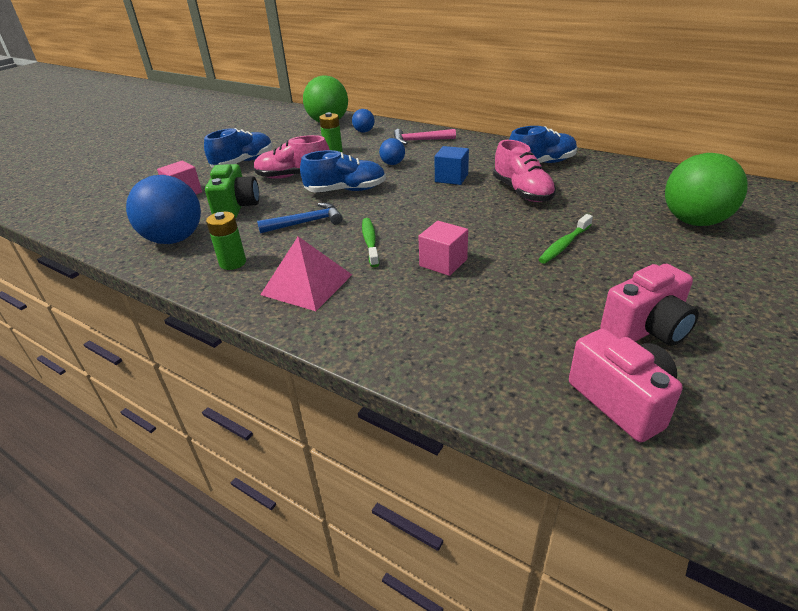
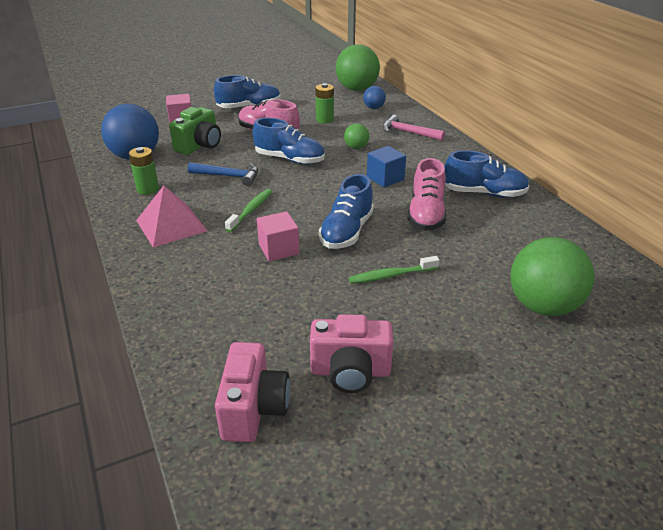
camera: 30 degrees right, 0 degrees up
(393, 164) = (356, 147): blue ball -> green ball
(480, 227) = (346, 232): none -> blue shoe

